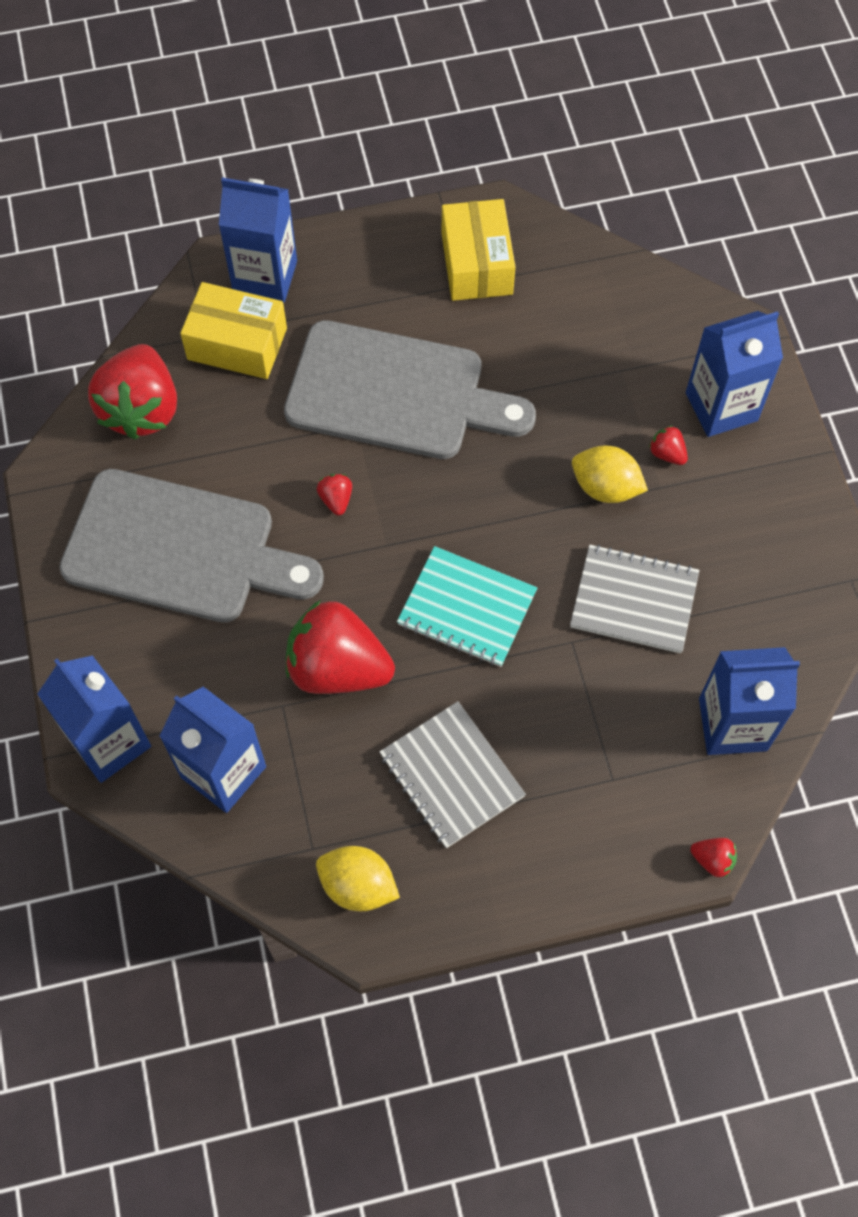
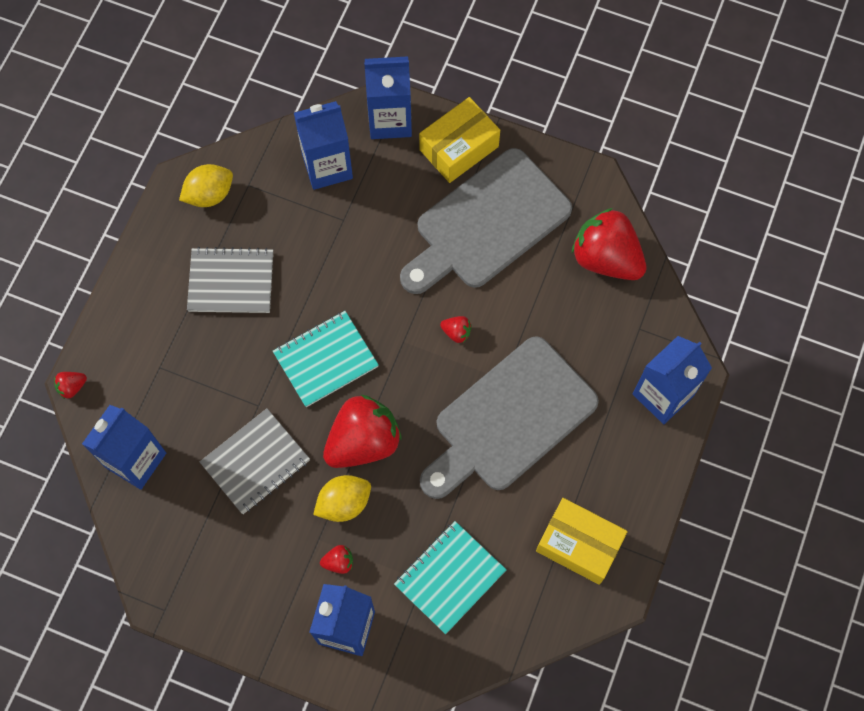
camera: 125 degrees right, 5 degrees up
(237, 344) = (618, 344): yellow box -> yellow box (459, 148)
(337, 668) = (343, 263): red strawberry -> red strawberry (363, 441)
(599, 349) = (450, 577): none -> turquoise notebook

